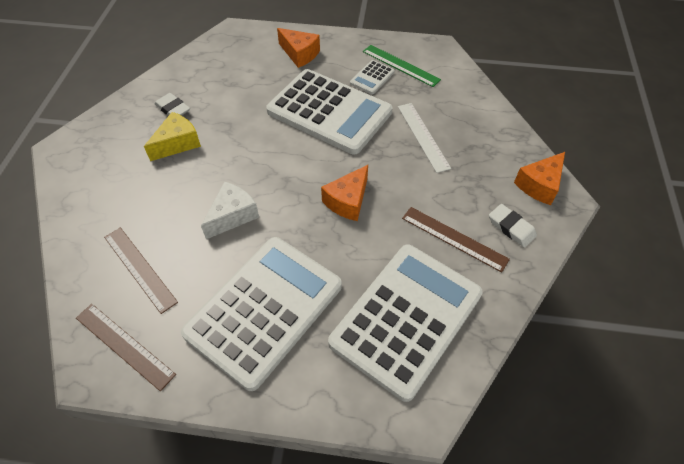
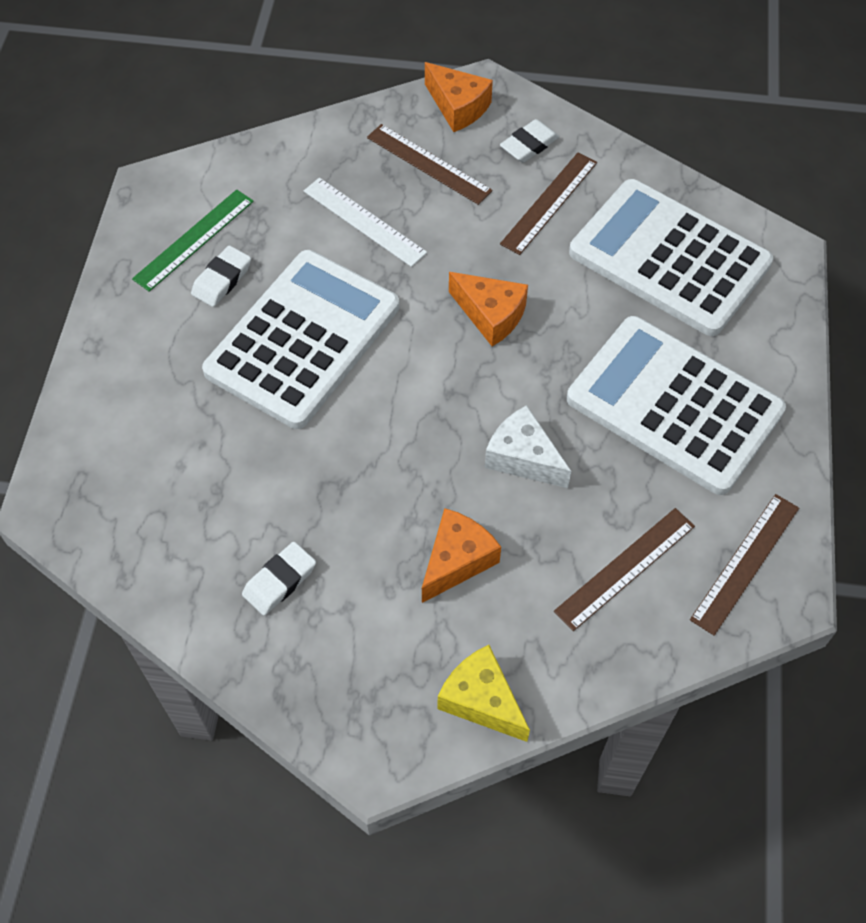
camera: 90 degrees left, 5 degrees up
(177, 143) = (369, 558): yellow cheese -> yellow cheese (481, 700)
(300, 54) = (143, 386): orange cheese -> orange cheese (457, 560)
(372, 77) = (222, 279): white calculator -> white eraser
(423, 136) = (364, 222): white ruler -> white ruler turned 60 degrees clockwise
(479, 168) = (428, 164): none -> brown ruler

